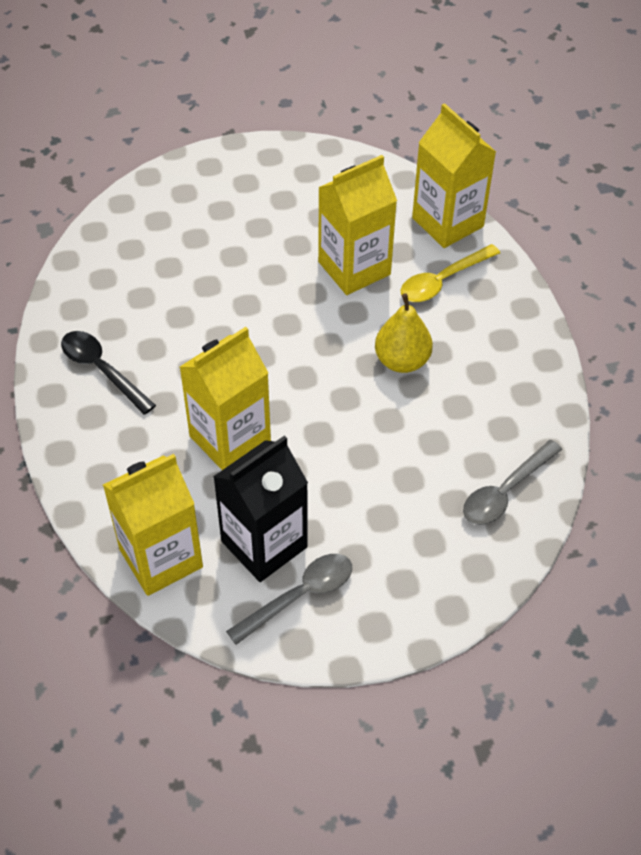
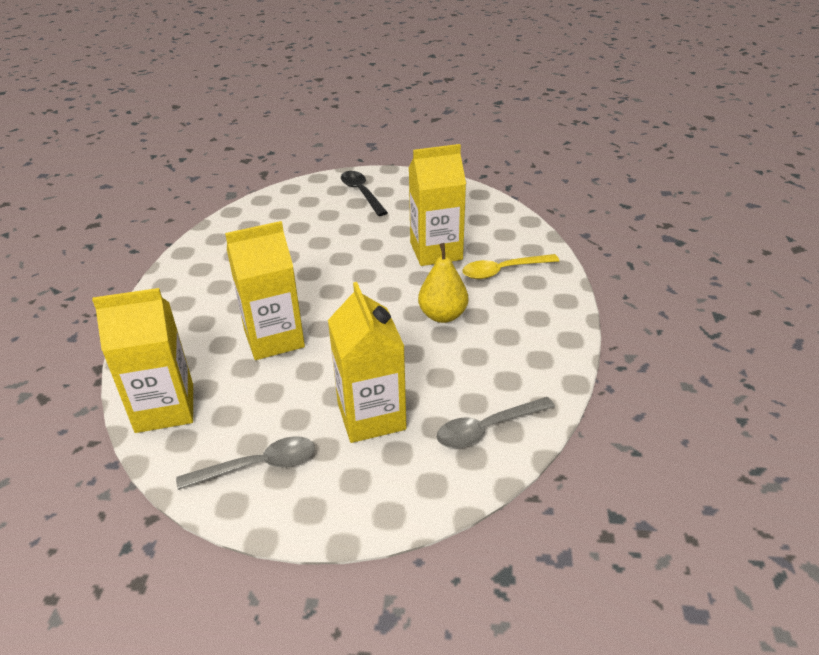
camera: 20 degrees right, 15 degrees down
(102, 370) = (210, 276): black spoon -> black spoon (361, 193)
(264, 544) = (253, 418): black carton -> none
(447, 222) = (525, 236): yellow carton -> yellow carton (371, 416)

